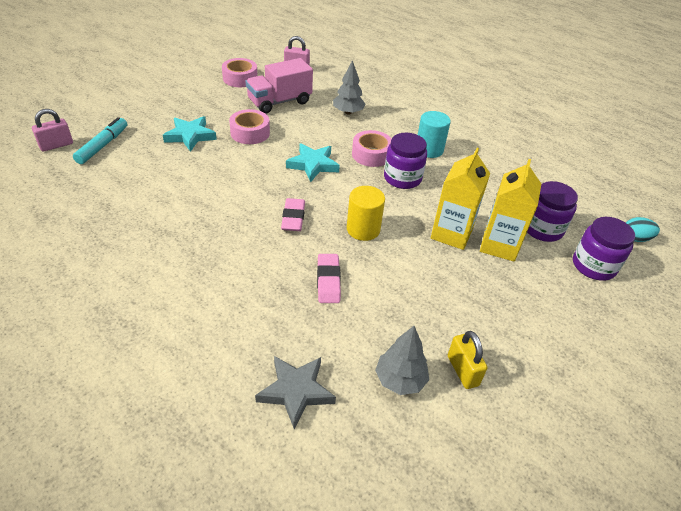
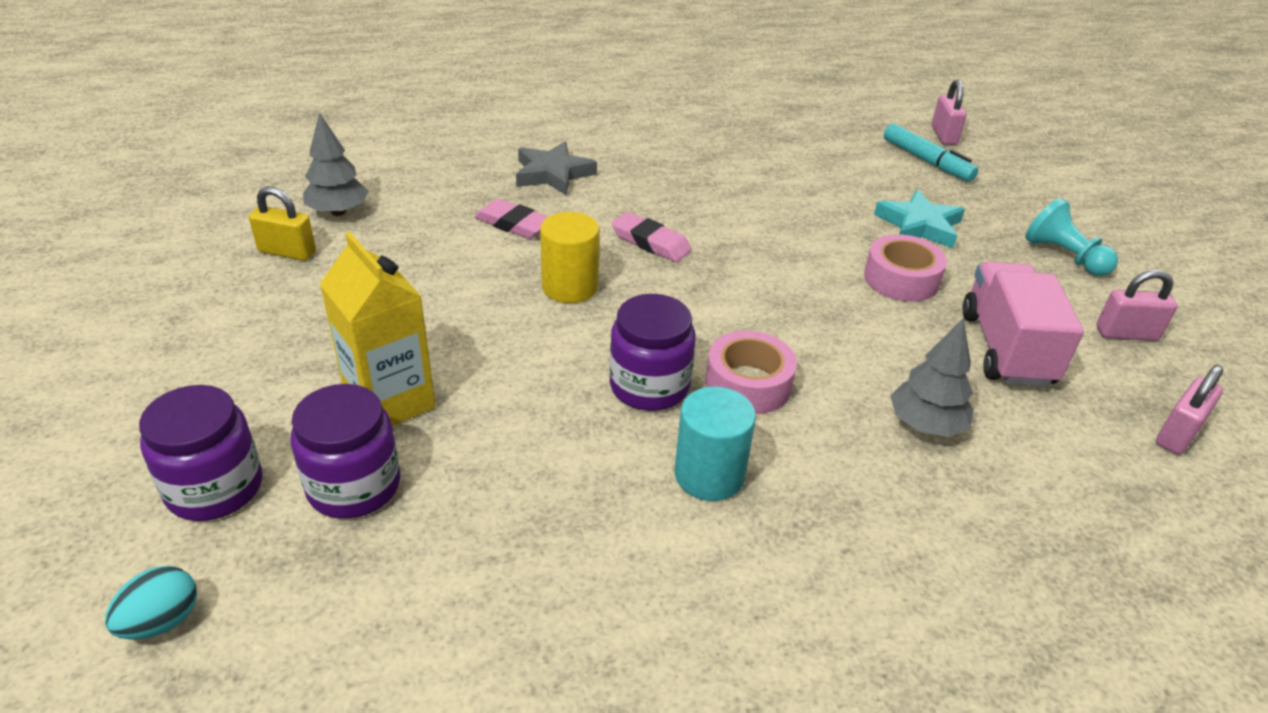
camera: 125 degrees right, 5 degrees down
(186, 95) = (1064, 256): none -> turquoise pawn
(240, 78) = (1126, 334): pink tape -> pink padlock
(296, 391) = (410, 159): grey star -> grey star (553, 174)
(313, 165) = (763, 306): turquoise star -> none
(451, 234) = (470, 364): yellow carton -> none

